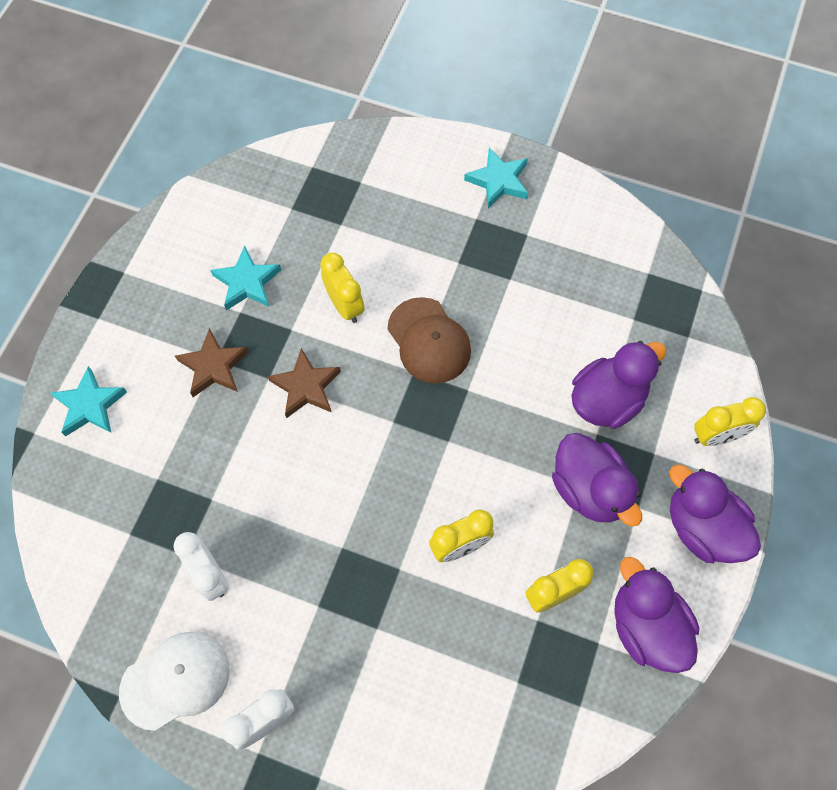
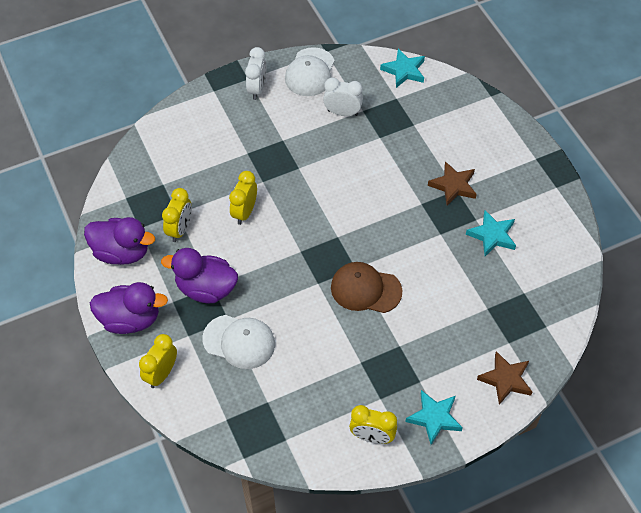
camera: 135 degrees right, 10 degrees down
(90, 405) = (484, 124): turquoise star -> turquoise star (404, 71)
(306, 387) = (398, 215): brown star -> brown star (505, 379)
(345, 305) = (429, 268): yellow clock -> yellow clock (372, 437)
(607, 400) = (239, 341): purple duck -> white cap

